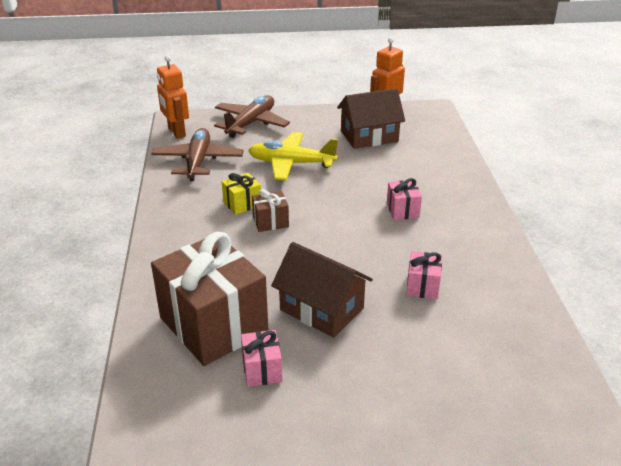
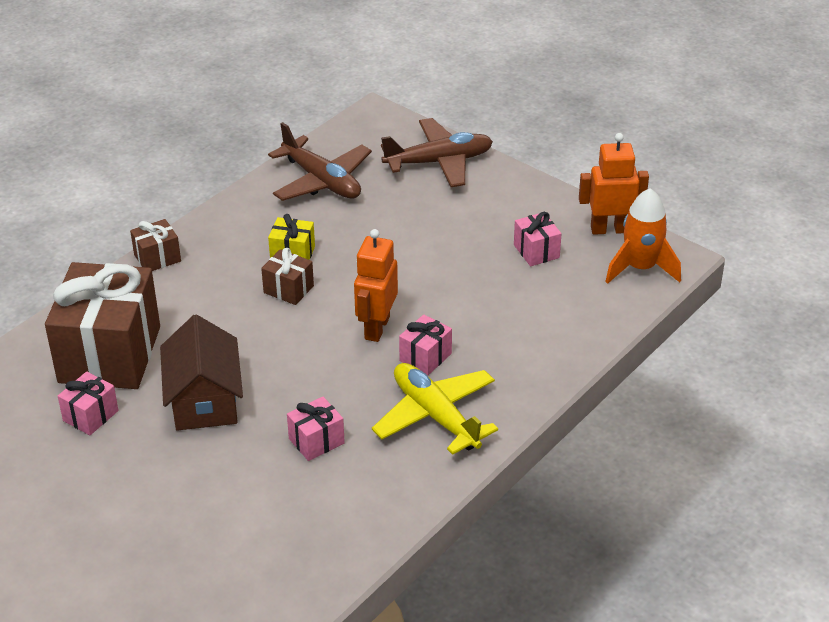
camera: 45 degrees right, 5 degrees up
(155, 252) = (157, 258): none -> brown gift
(176, 132) = (351, 132): orange robot -> orange robot (376, 328)
(198, 161) = (322, 181): brown plane -> brown plane turned 90 degrees clockwise
(291, 163) = (404, 236): yellow plane -> yellow plane (435, 416)
(369, 136) = (536, 251): brown house -> pink gift
(427, 119) = (640, 268): none -> orange rocket

